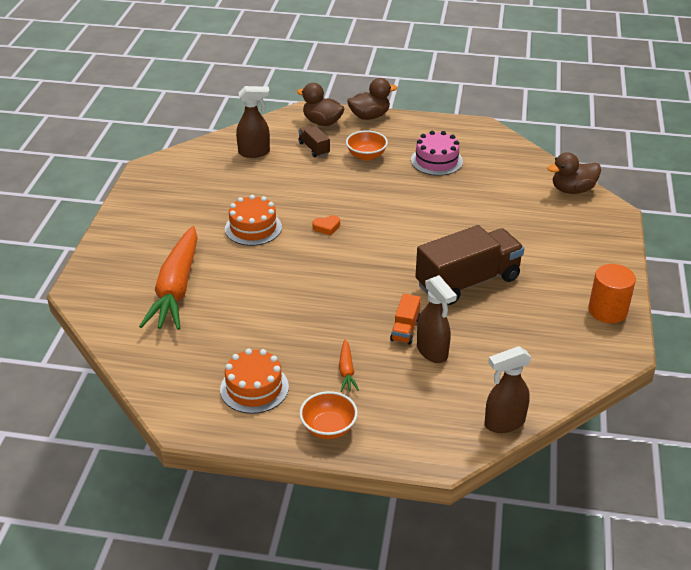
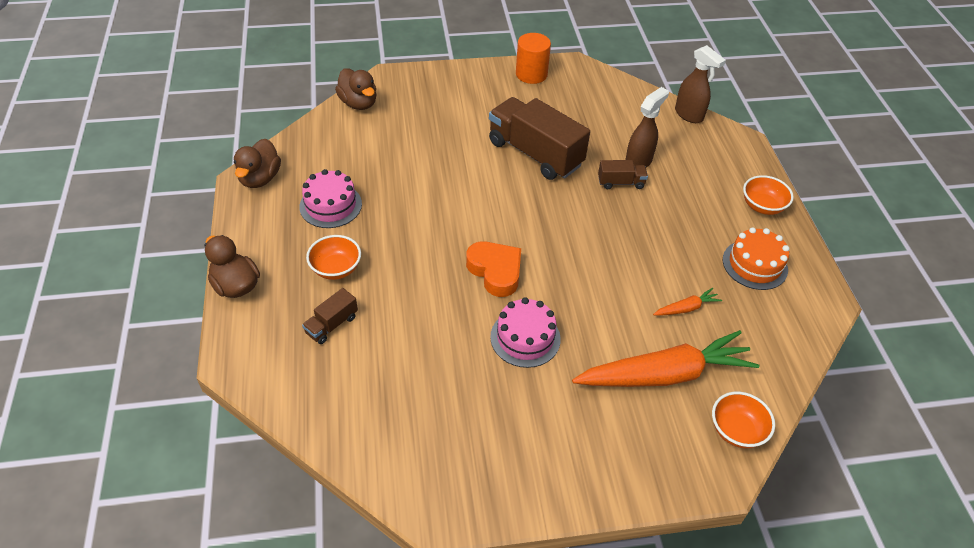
camera: 110 degrees left, 10 degrees up
(105, 310) = (736, 430): none -> orange bowl
(253, 228) = (525, 338): orange cake -> pink cake
(254, 152) = (358, 388): brown spray bottle -> none
(322, 122) = (261, 333): brown duck -> brown duck (260, 178)
(327, 227) = (495, 271): orange heart -> orange heart, size x1.98
(346, 371) = (694, 209): orange carrot -> orange carrot (686, 308)
(405, 329) = (621, 183): orange truck -> brown truck

